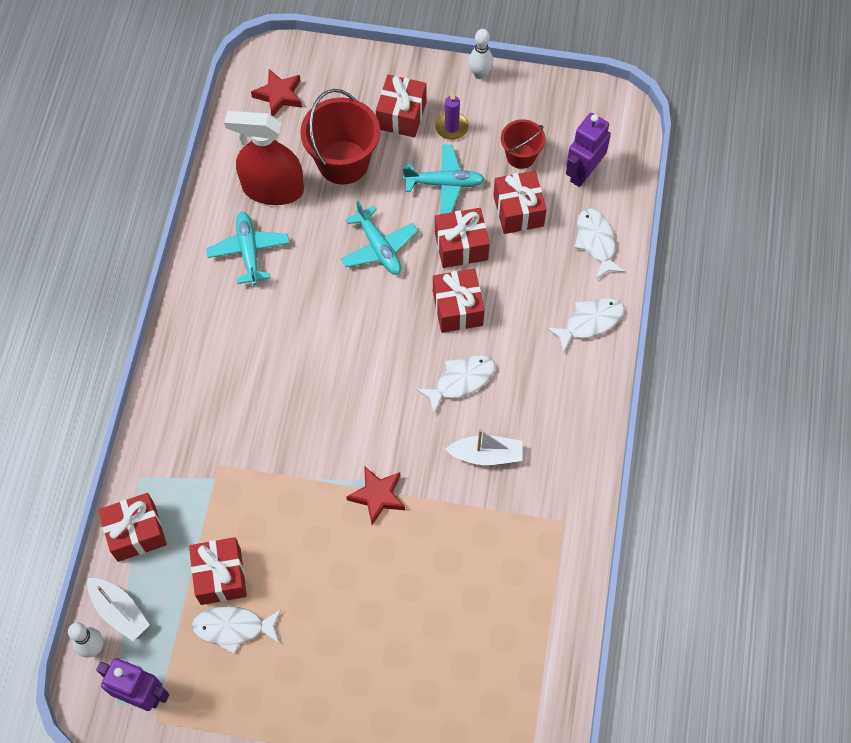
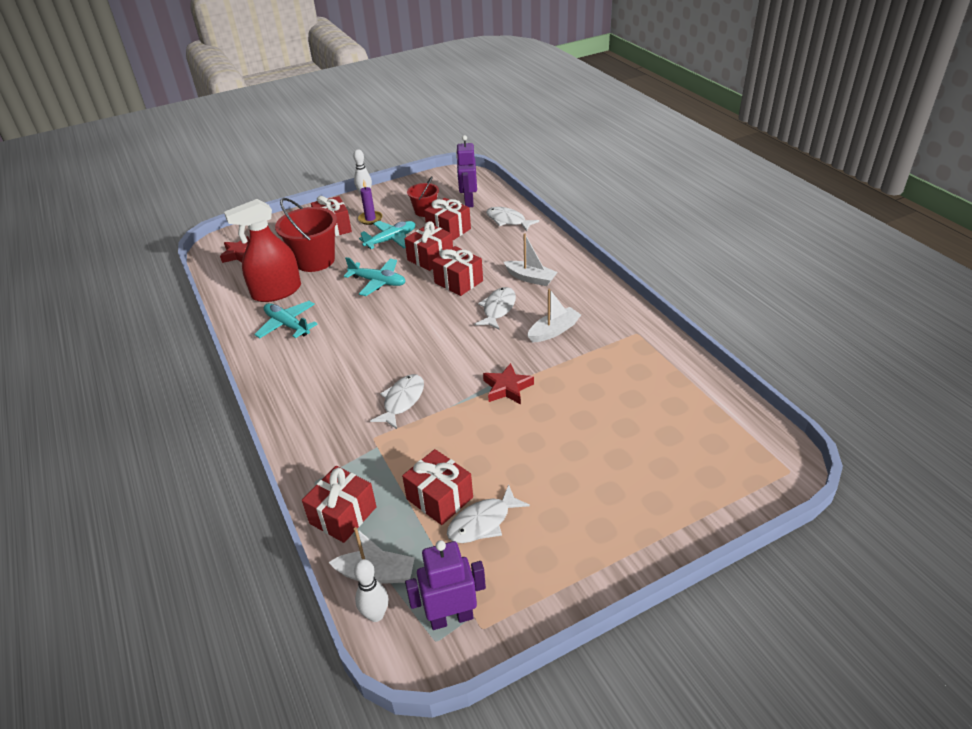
camera: 35 degrees left, 25 degrees down
(534, 359) = (530, 278): none -> white boat
(590, 322) = (544, 249): white fish -> white fish (402, 401)

